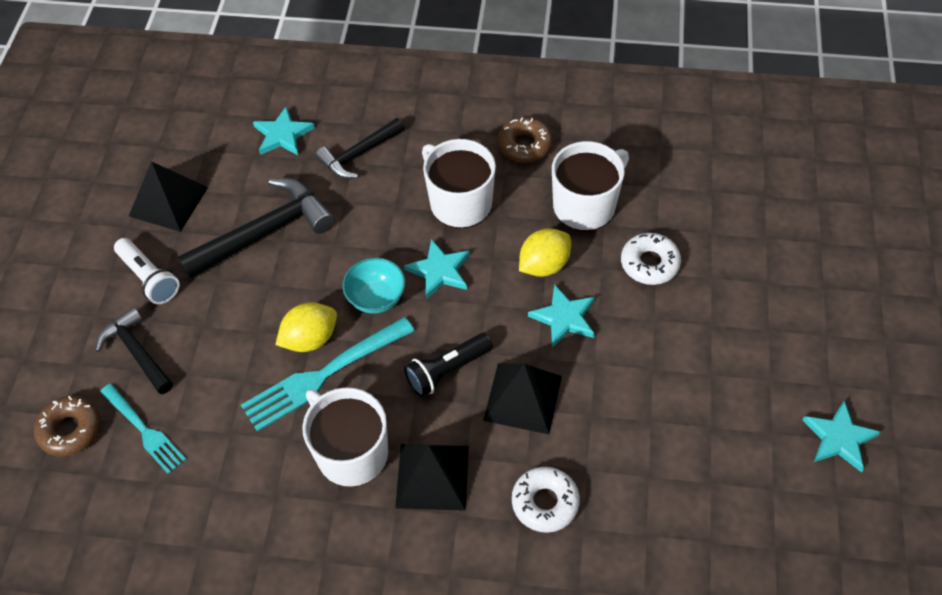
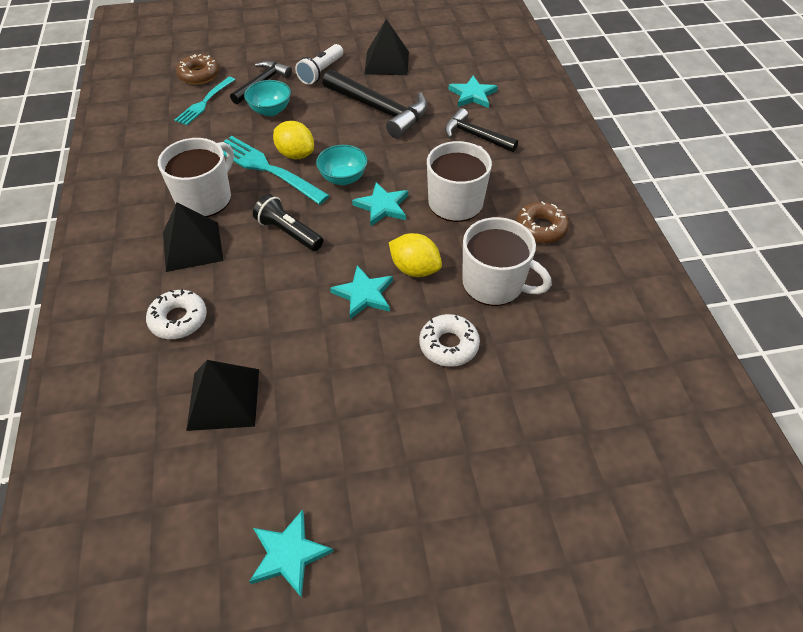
camera: 70 degrees right, 5 degrees down
(205, 352) = (270, 110): none -> turquoise bowl
(523, 398) = (275, 284): black pyramid -> black pyramid (224, 399)

